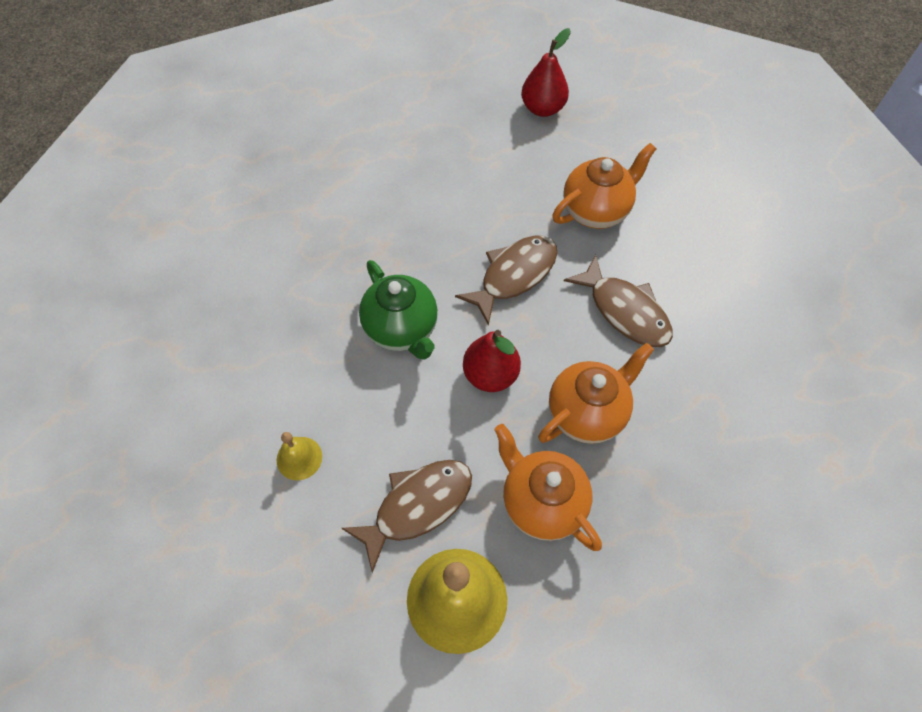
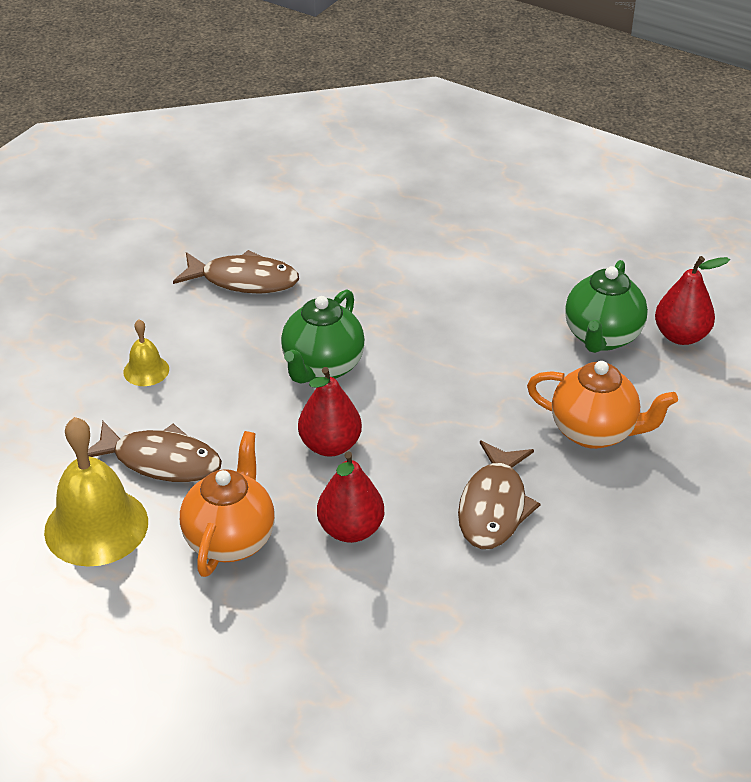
camera: 55 degrees right, 20 degrees down
(510, 148) = (602, 337): none -> green teapot
(514, 275) = (453, 410): brown fish -> brown fish (243, 280)
(587, 413) = (351, 530): orange teapot -> red pear

